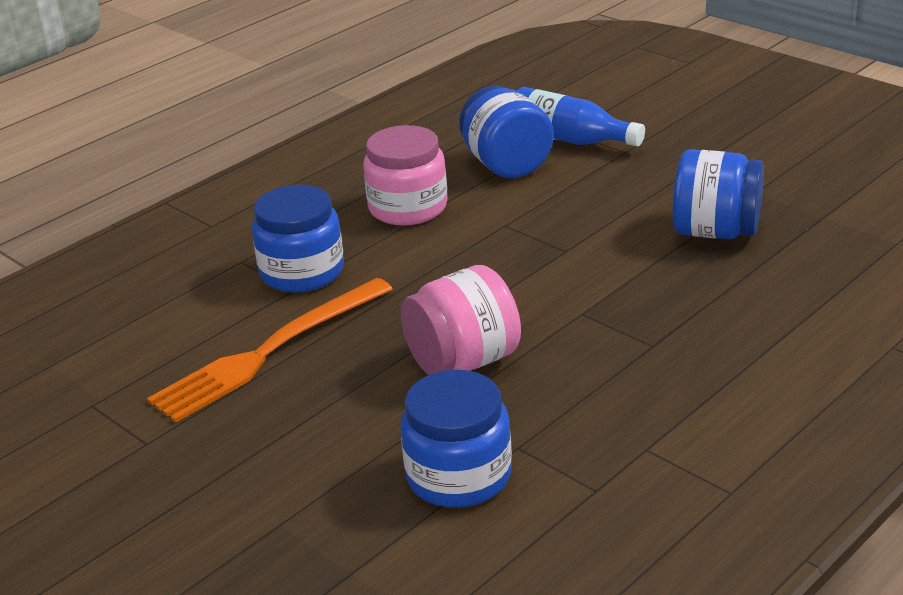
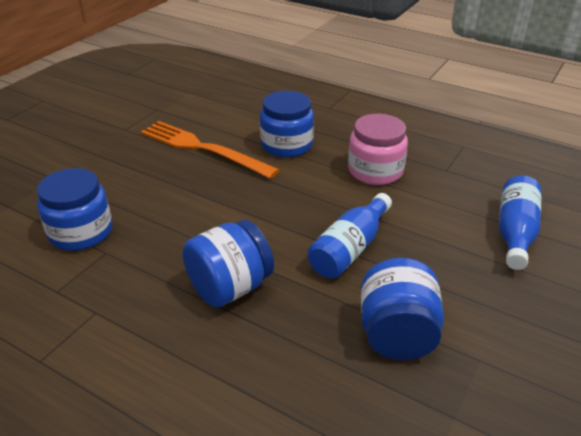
camera: 75 degrees right, 5 degrees up
(463, 361) = (196, 218): pink jar -> none
(506, 165) = (455, 205): blue jar -> blue jar (230, 287)
(568, 244) = (349, 249): none -> blue bottle

